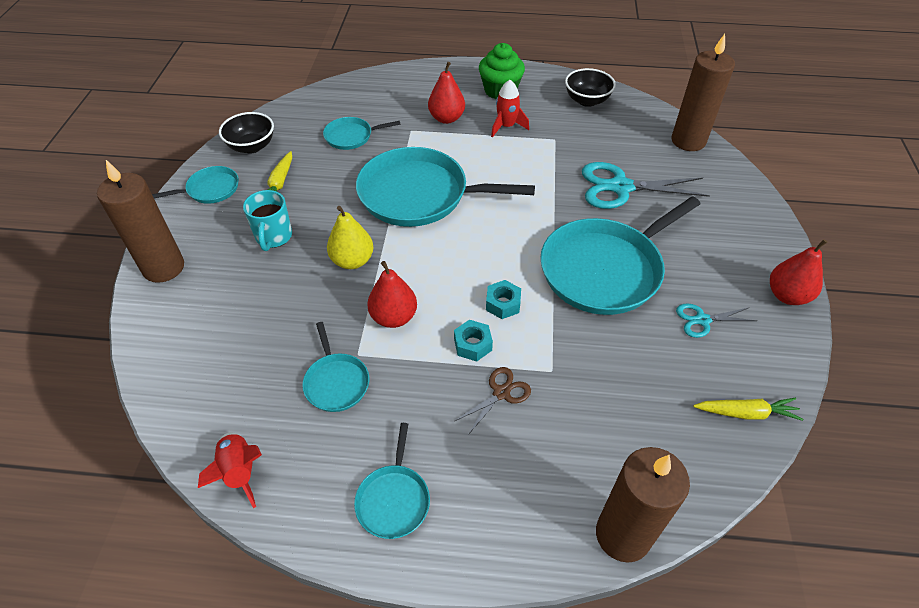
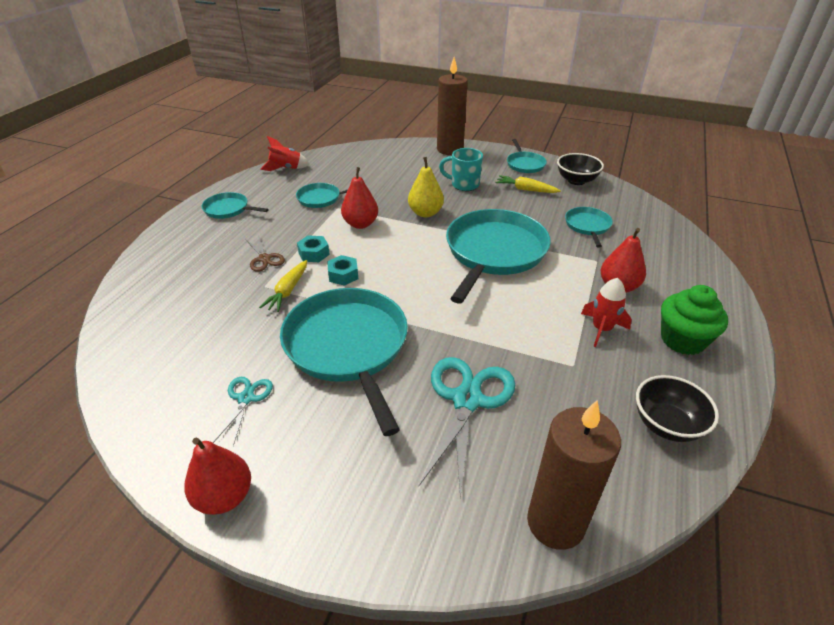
camera: 105 degrees right, 10 degrees down
(622, 535) = (125, 286): brown candle -> none
(746, 413) = (137, 388): yellow carrot -> yellow carrot (288, 291)

